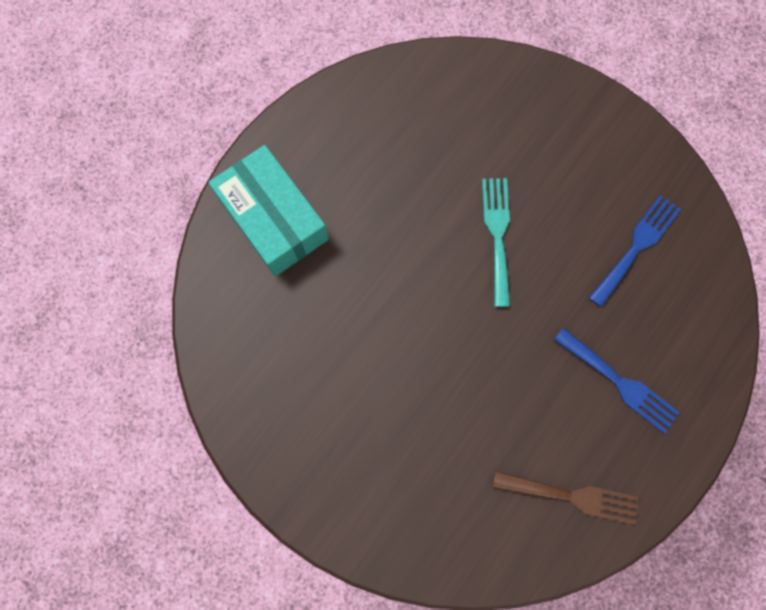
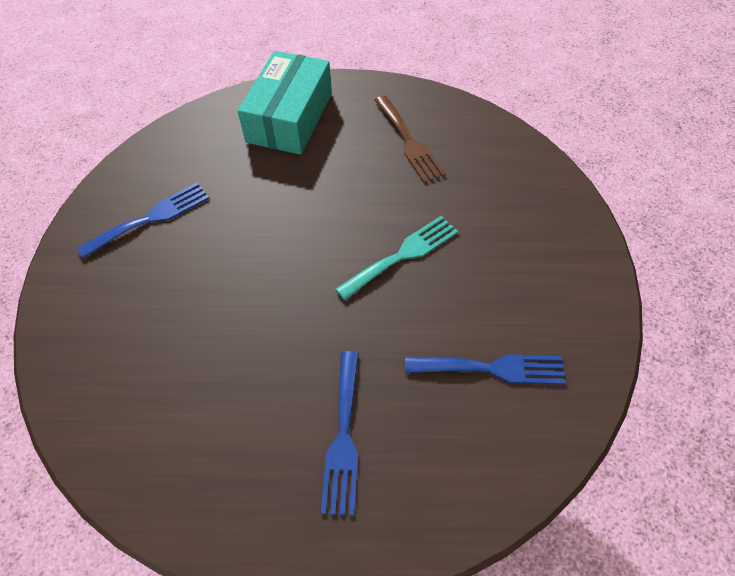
camera: 55 degrees right, 20 degrees down
(306, 408) = (151, 218): none -> blue fork
(572, 496) = (196, 464): brown fork -> brown fork (409, 142)

